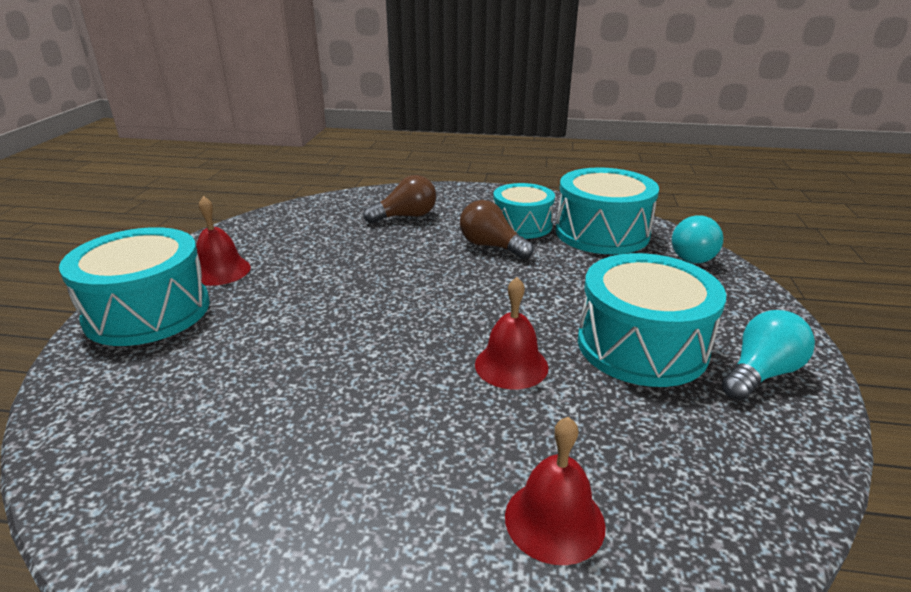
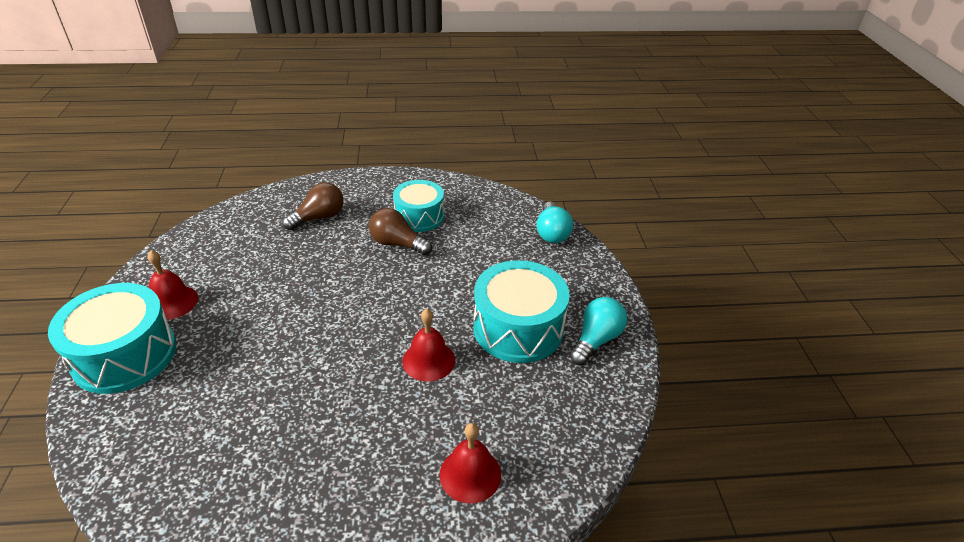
camera: 15 degrees left, 10 degrees up
(602, 233) = (484, 217): turquoise drum -> none

